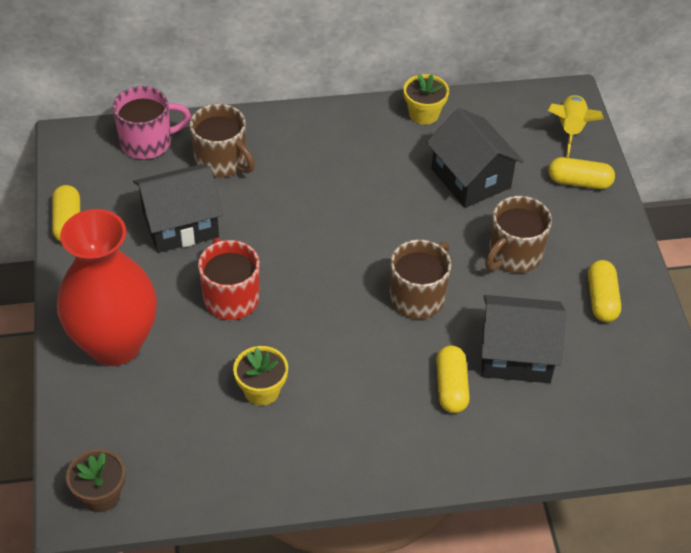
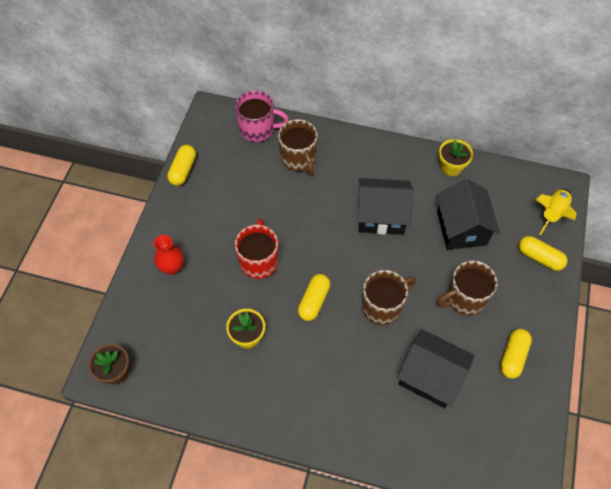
camera: 25 degrees right, 10 degrees up
(115, 344) = (172, 267): red vase -> red vase, size x0.44
(180, 224) = (251, 195): black house -> black house (381, 216)
(451, 387) = (373, 384): yellow capsule -> yellow capsule (314, 301)

